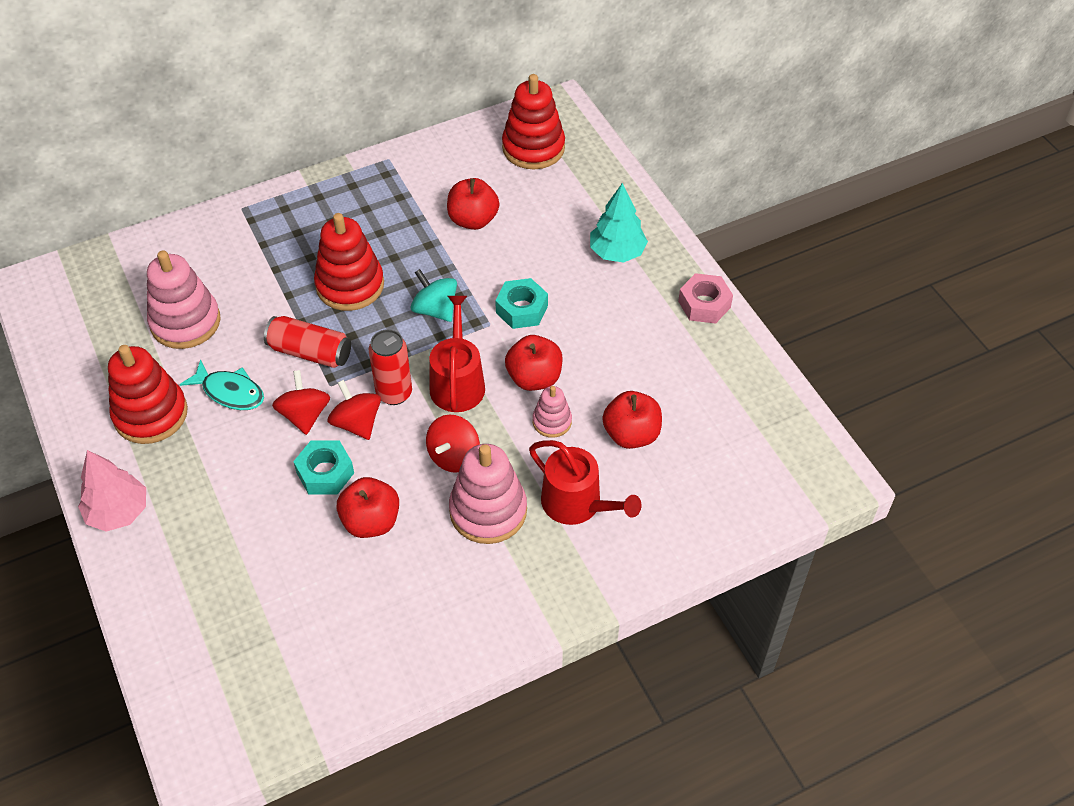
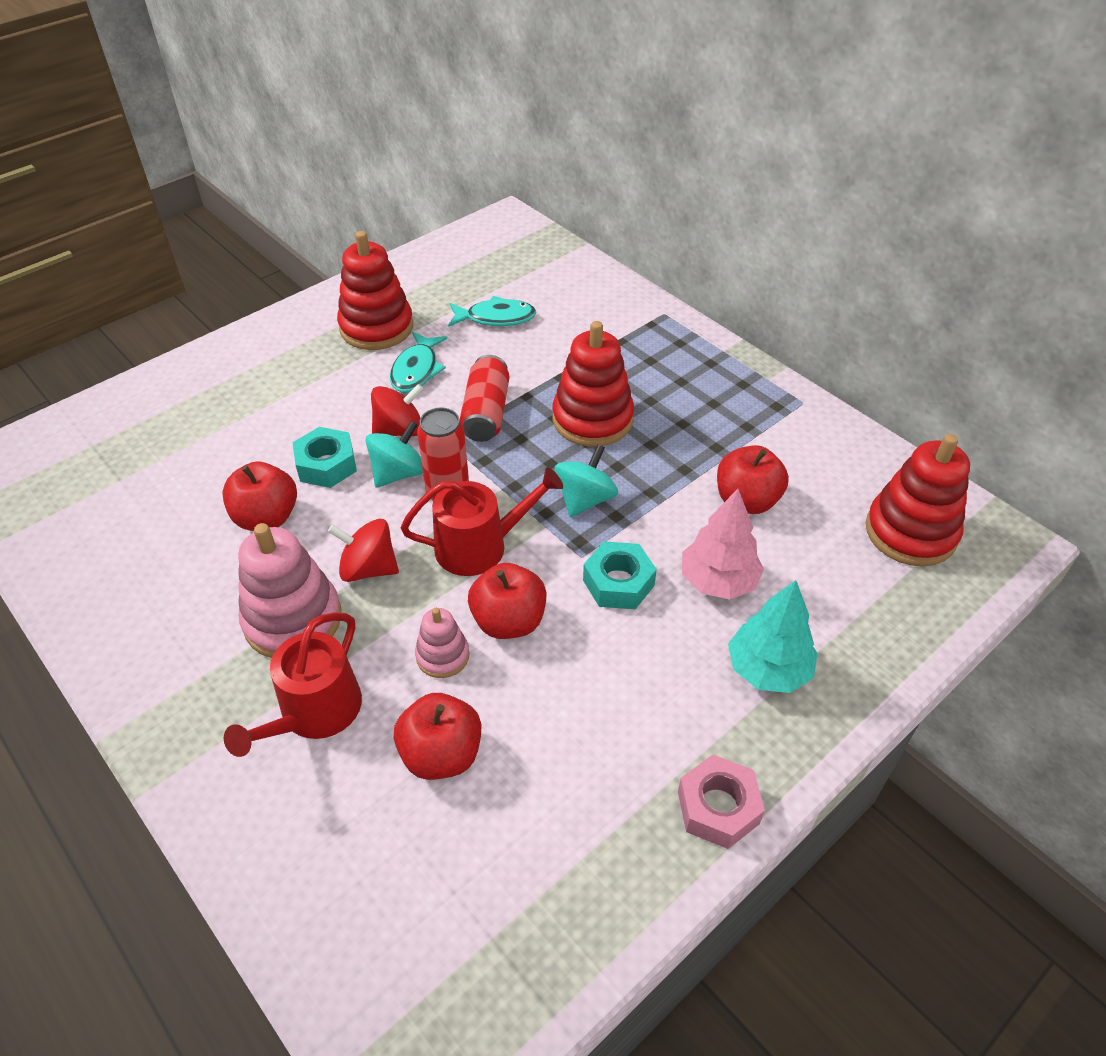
camera: 75 degrees right, 5 degrees down
(118, 512) = (260, 339): pink tree -> pink tree (718, 581)
(185, 322) = (496, 318): pink stacking toy -> turquoise fish
(357, 423) = (398, 473): red spinning top -> turquoise spinning top

